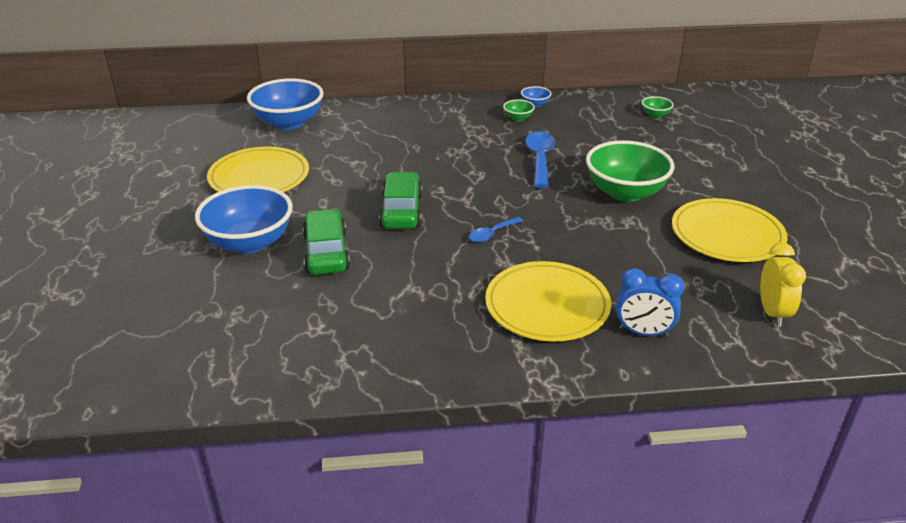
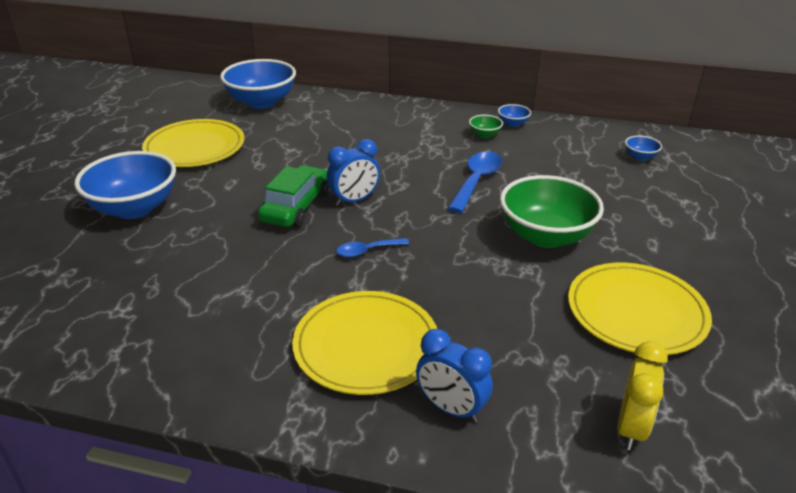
camera: 20 degrees right, 0 degrees up
(326, 252) = (193, 233): green car -> none
(448, 195) = (354, 200): none -> blue clock
(655, 115) = (640, 157): green bowl -> blue bowl

